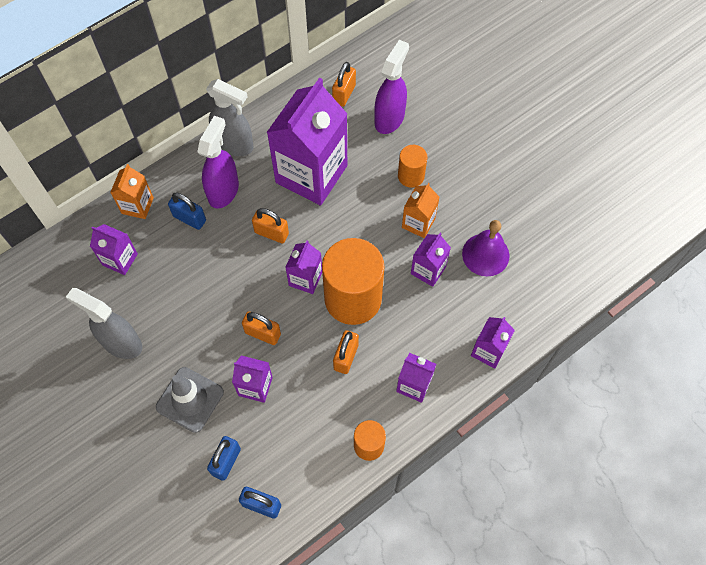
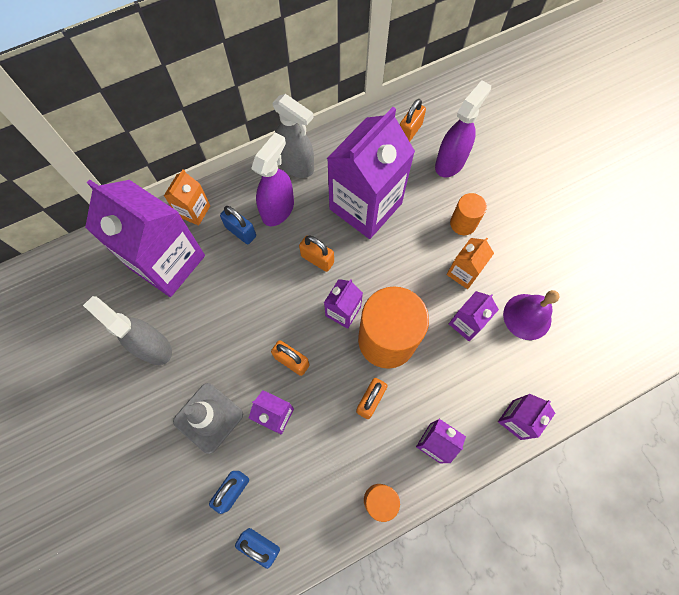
camera: 10 degrees right, 5 degrees up
(120, 259) = (167, 262): purple carton -> purple carton, size x2.13

